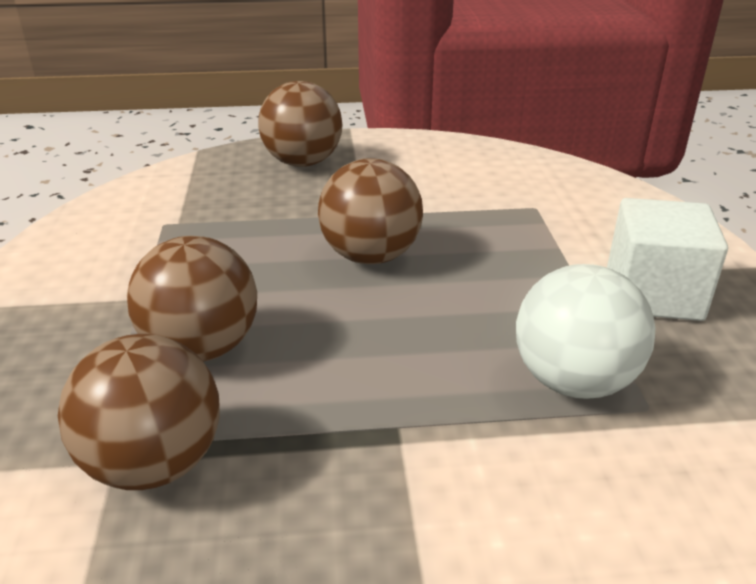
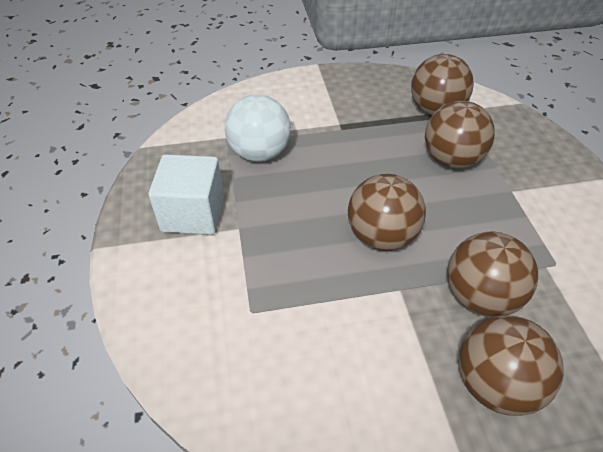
camera: 175 degrees right, 15 degrees up
(277, 205) = (480, 297): none -> brown ball

